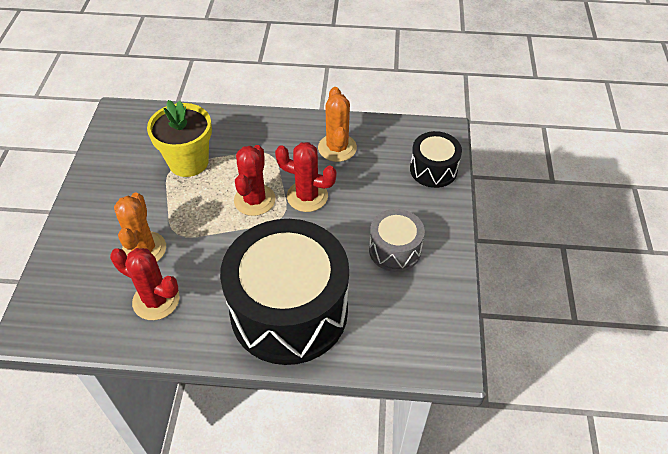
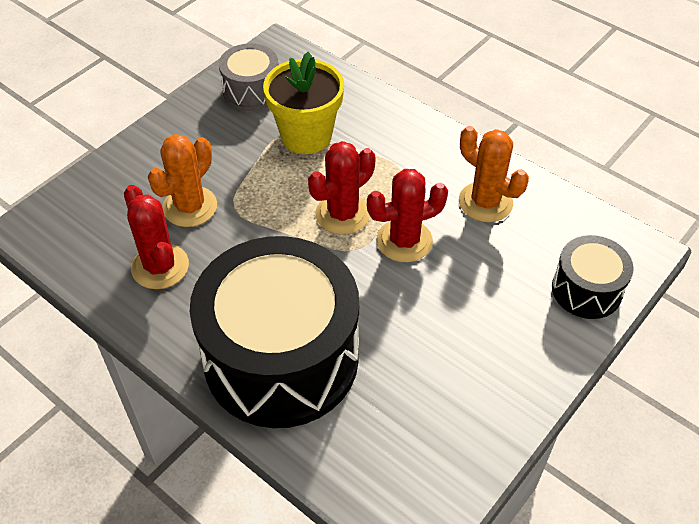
camera: 35 degrees right, 0 degrees up
(307, 196) = (404, 241): red cactus -> red cactus turned 75 degrees counterclockwise
(337, 148) = (485, 202): orange cactus -> orange cactus turned 75 degrees counterclockwise
(394, 250) = (456, 360): grey drum -> grey drum (251, 91)

